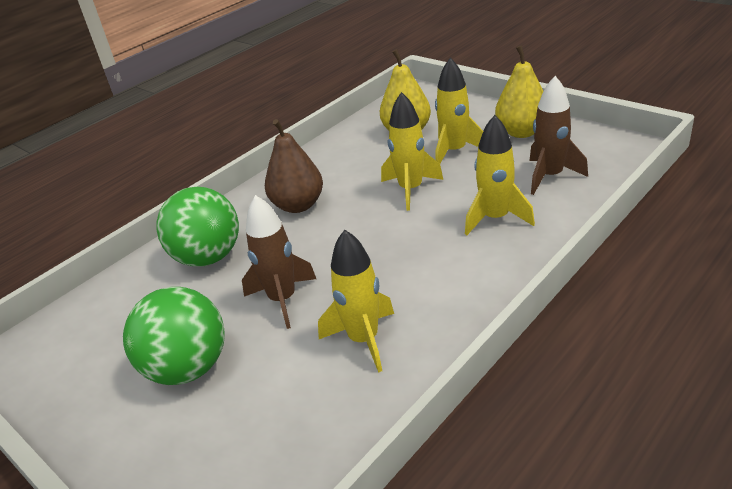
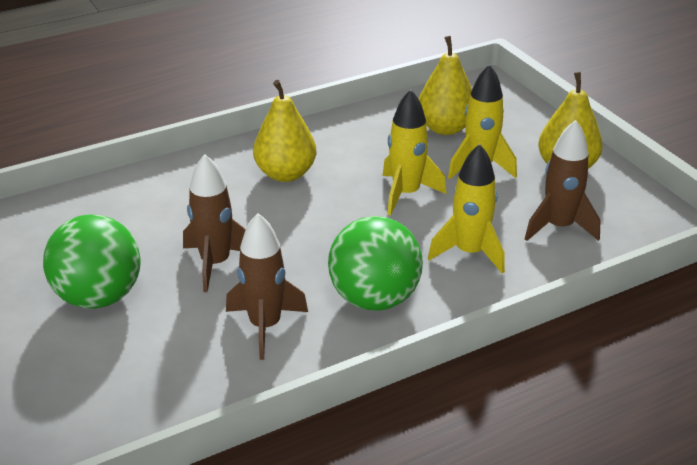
camera: 15 degrees right, 0 degrees up
(208, 257) = (171, 199): green ball -> green ball (374, 299)
(298, 205) = (285, 174): brown pear -> yellow pear
(363, 340) = (265, 326): yellow rocket -> brown rocket

